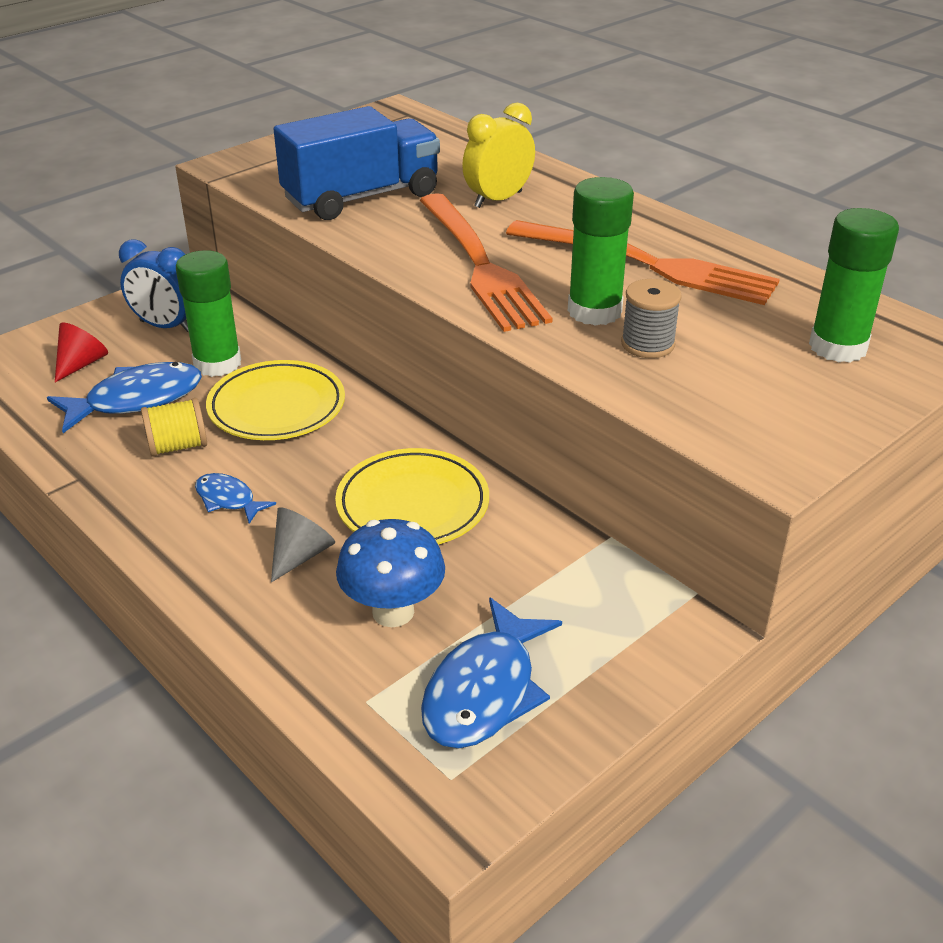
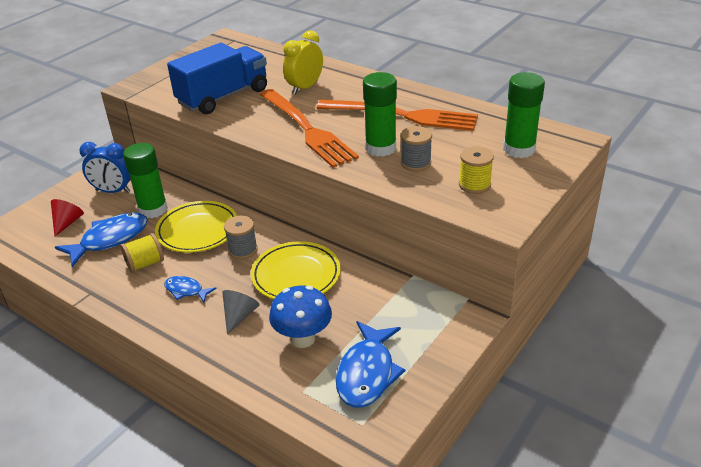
camera: 10 degrees left, 0 degrees up
(338, 449) = (243, 250): none -> grey spool
(741, 395) = (474, 185): none -> yellow spool

